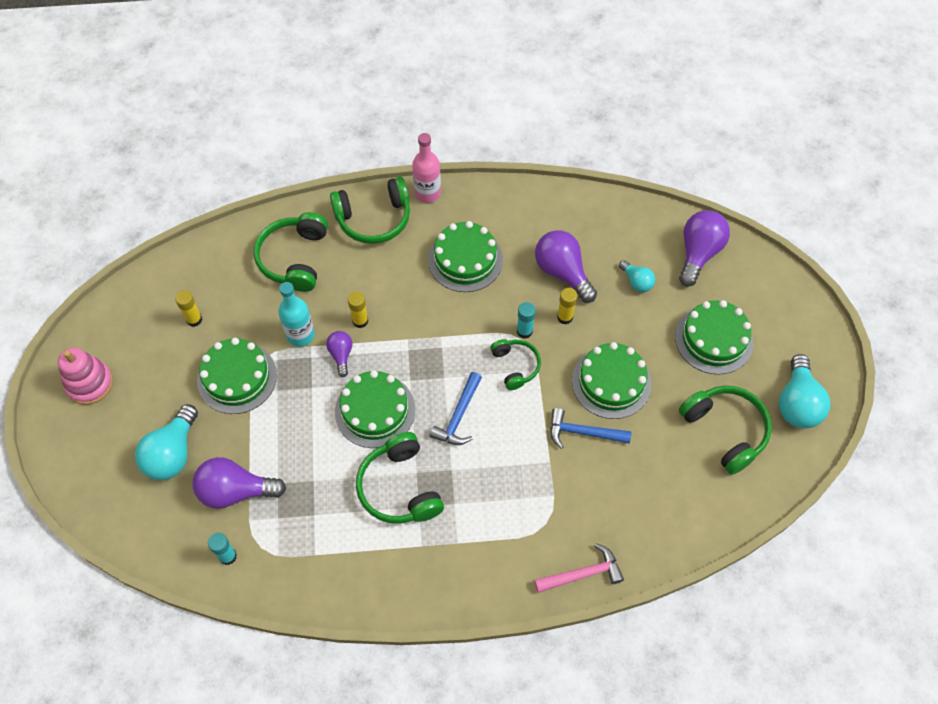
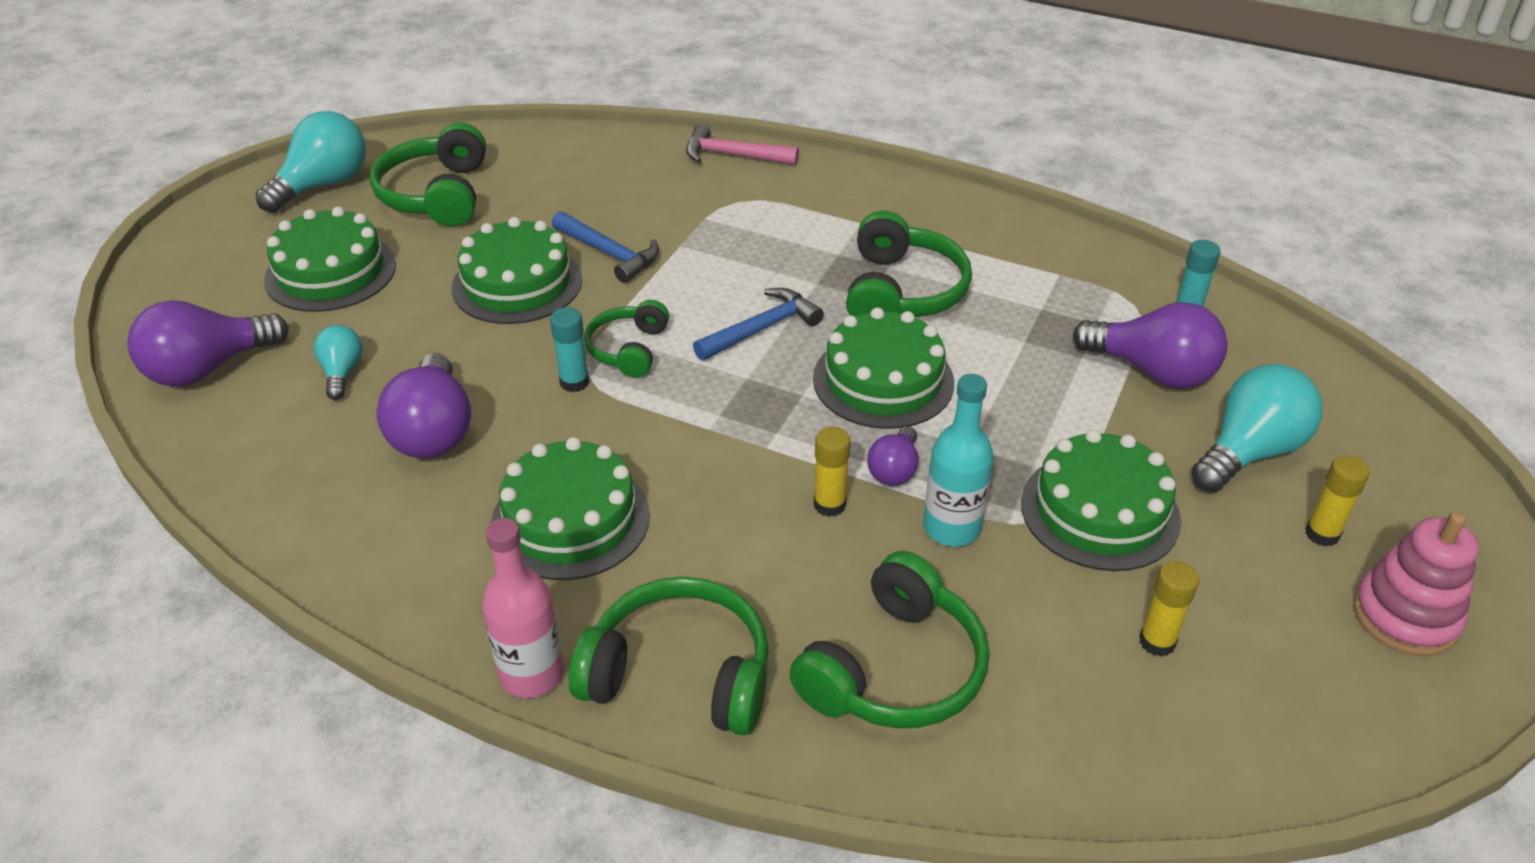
camera: 150 degrees left, 20 degrees down
(565, 317) = (496, 374): yellow glue stick -> yellow glue stick (1322, 534)

